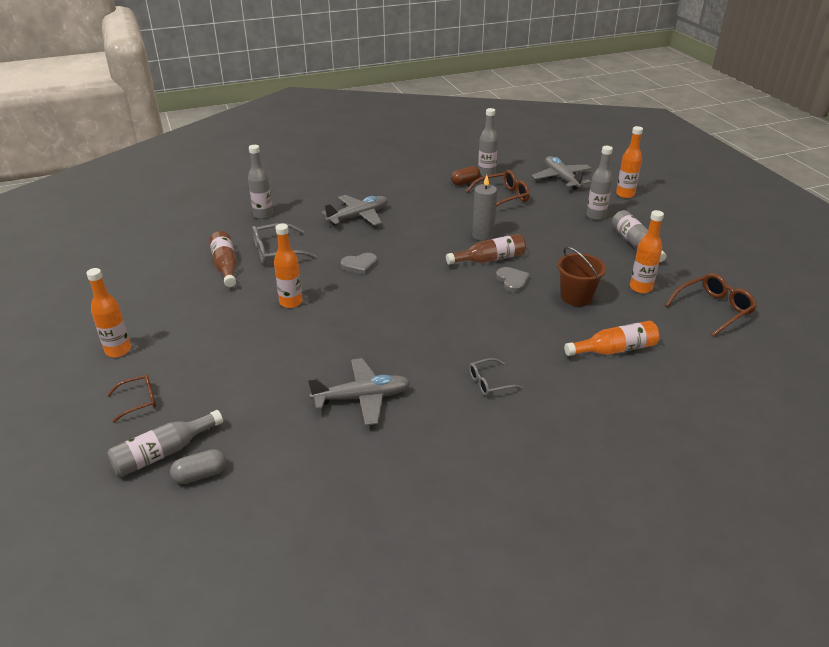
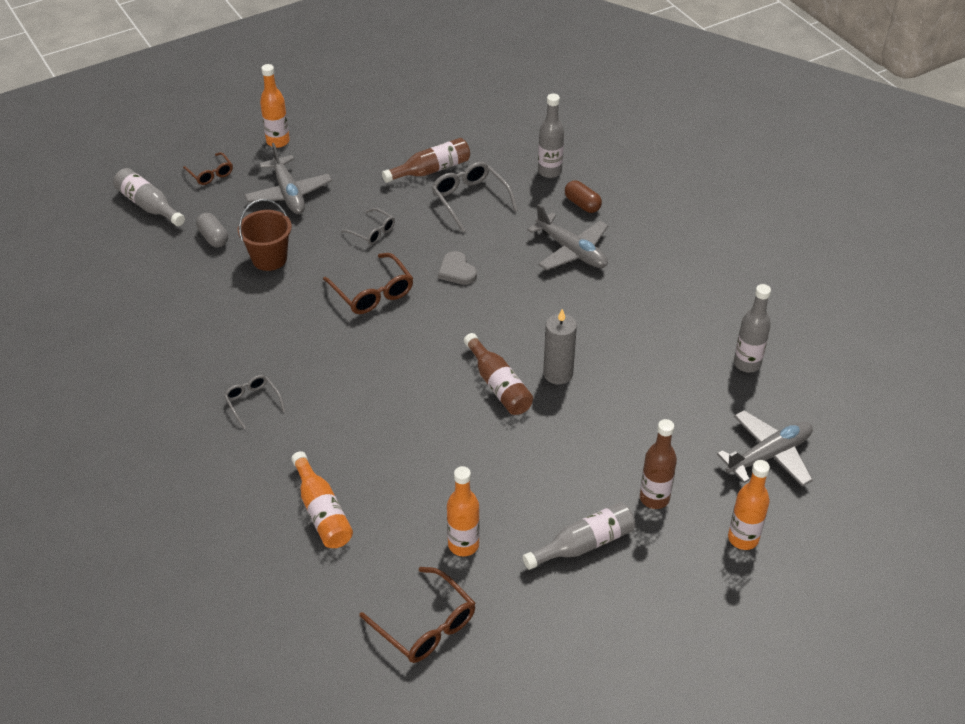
camera: 80 degrees right, 10 degrees up
(200, 475) = (124, 232): grey capsule -> grey capsule (213, 238)
(291, 302) = (372, 232): orange bottle -> grey glasses
(362, 398) = (223, 311): grey plane -> grey plane (289, 193)
(465, 182) = (708, 342): brown capsule -> brown capsule (582, 204)
(502, 197) = (676, 387): brown glasses -> brown glasses (372, 292)
(512, 281) = (451, 410): grey heart -> none
(576, 297) = (427, 475): brown bucket -> brown bucket (269, 258)
(595, 216) = (654, 498): grey bottle -> brown bottle

